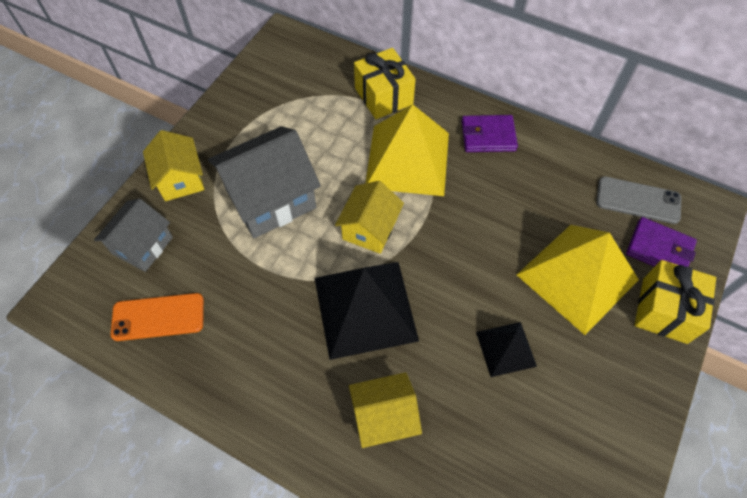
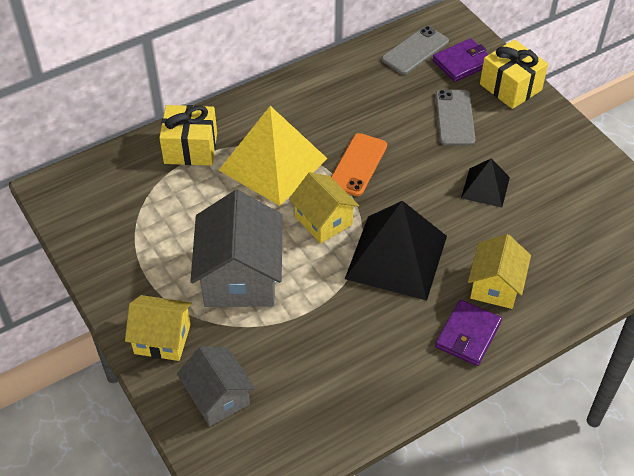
camera: 60 degrees left, 10 degrees down
(158, 317) = (306, 410): orange phone -> orange phone (358, 165)
(488, 136) = (290, 102): purple wallet -> purple wallet (468, 335)
(577, 277) = (454, 118): yellow pyramid -> grey phone

